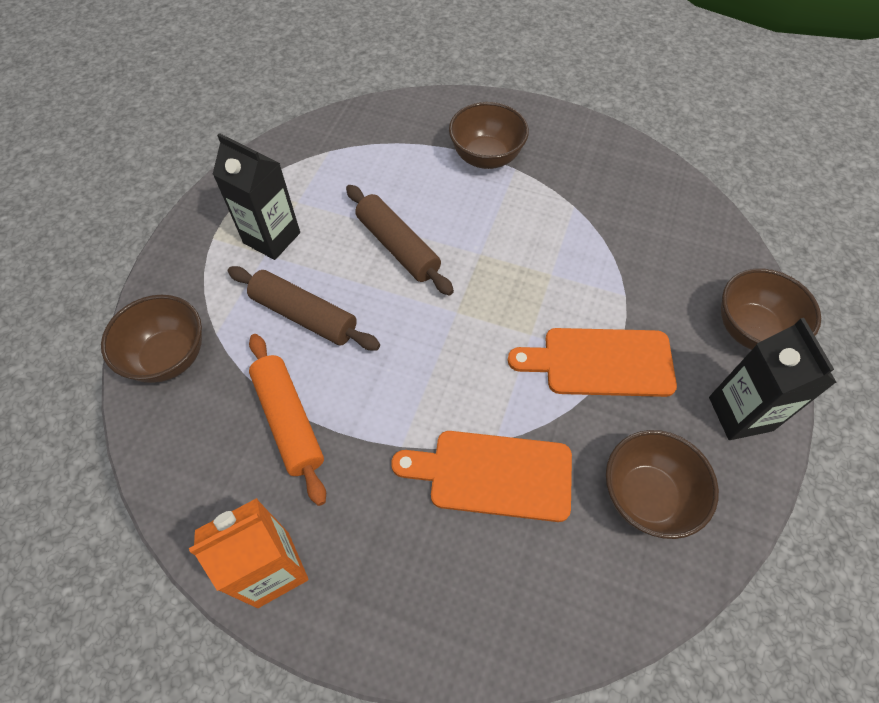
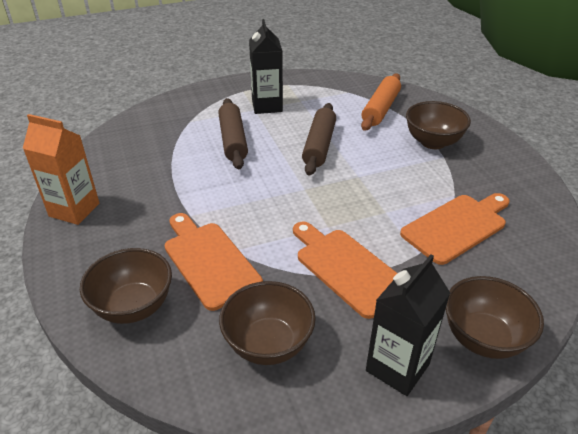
camera: 50 degrees right, 20 degrees down
(169, 357) = (160, 116): brown bowl -> brown bowl (133, 306)
(289, 421) = (164, 169): orange rolling pin -> orange rolling pin (381, 109)
(615, 239) = (456, 226): none -> orange cutting board

